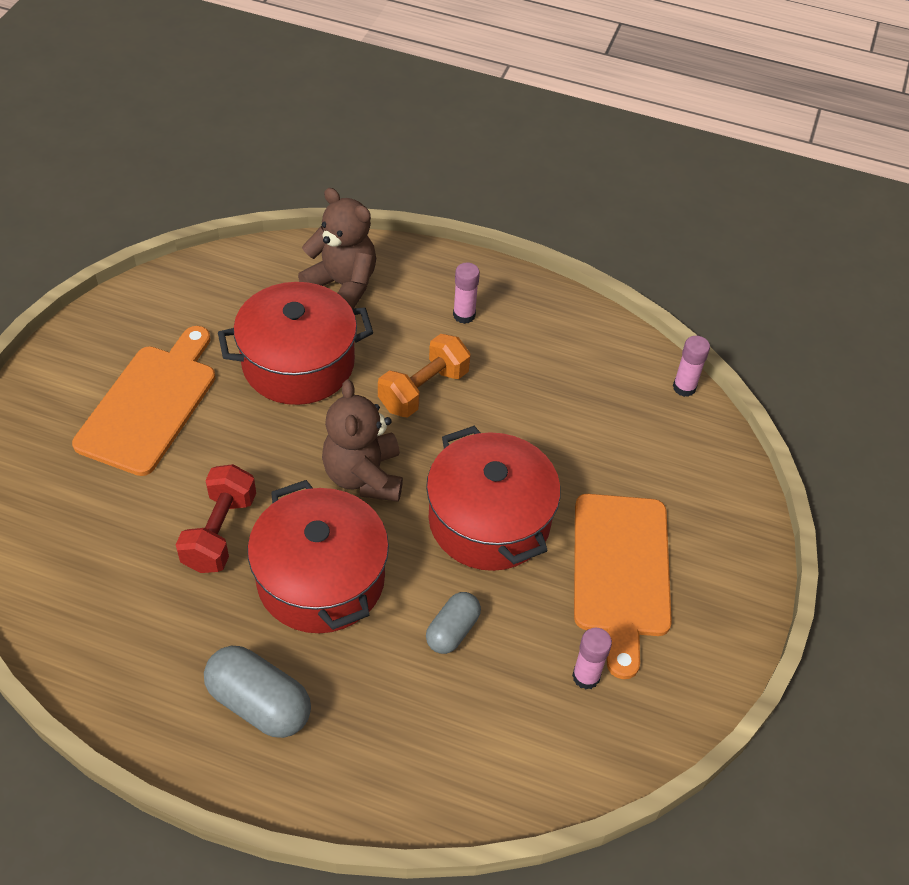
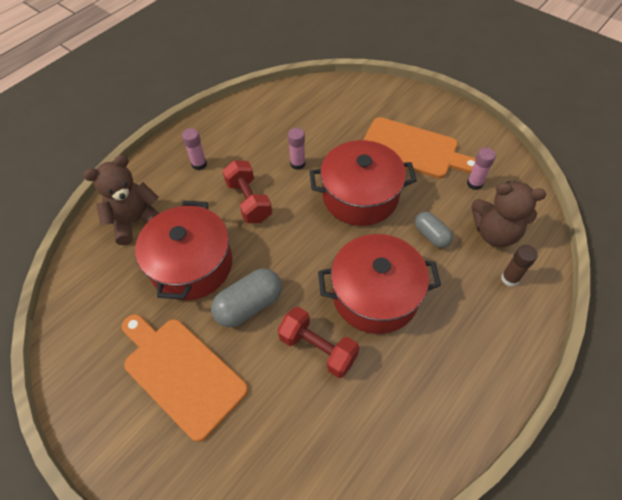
camera: 65 degrees left, 5 degrees up
(259, 703) = (460, 354): grey capsule -> grey capsule (249, 305)
(364, 476) = (303, 251): brown teddy bear -> brown teddy bear (495, 233)
(411, 755) = (510, 278): none -> brown glue stick
(423, 390) = (249, 201): orange dumbbell -> red dumbbell
(684, 387) = (302, 86): pink glue stick -> pink glue stick (297, 164)

